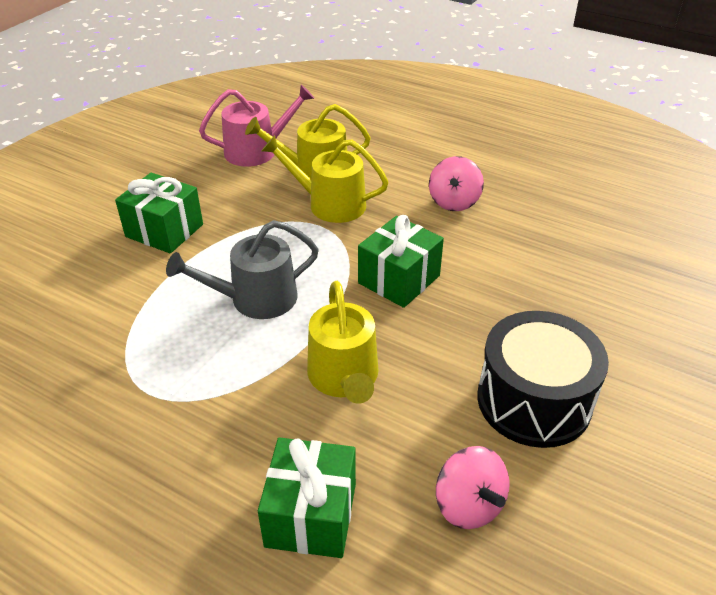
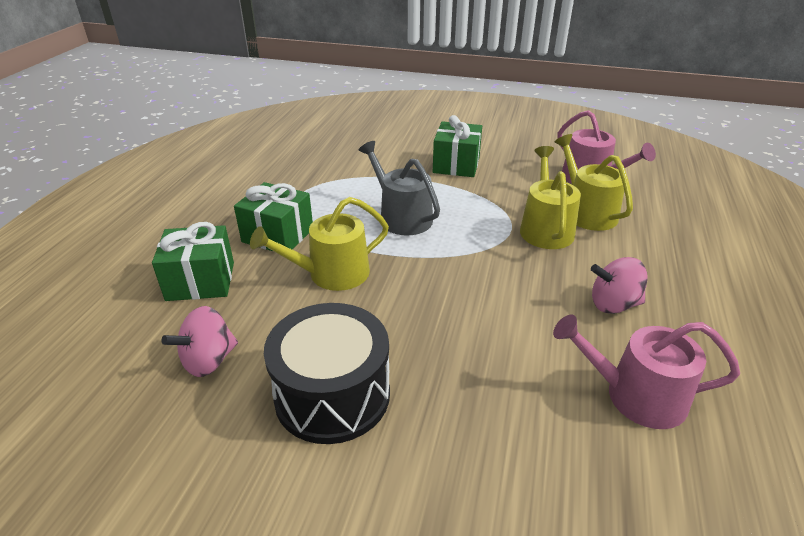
camera: 75 degrees right, 5 degrees down
(399, 279) = (464, 284): green gift -> green gift (278, 235)
(555, 225) = (636, 396): none -> pink watering can

